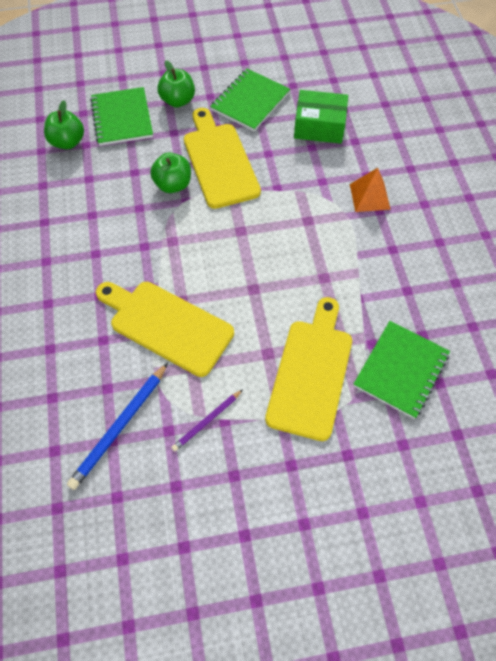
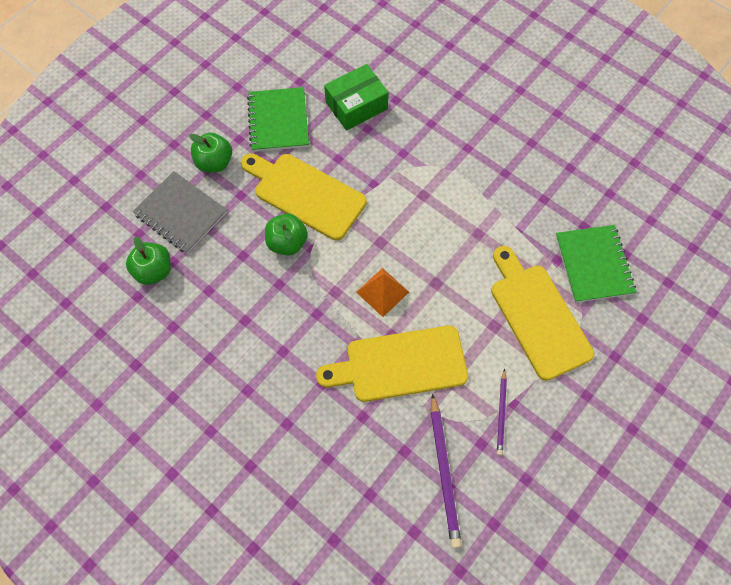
camera: 40 degrees left, 5 degrees up
(120, 427) = (444, 472): blue pencil -> purple pencil
(122, 118) = (181, 213): green notebook -> grey notebook
(369, 196) = (450, 141): orange pyramid -> orange pyramid (382, 292)

